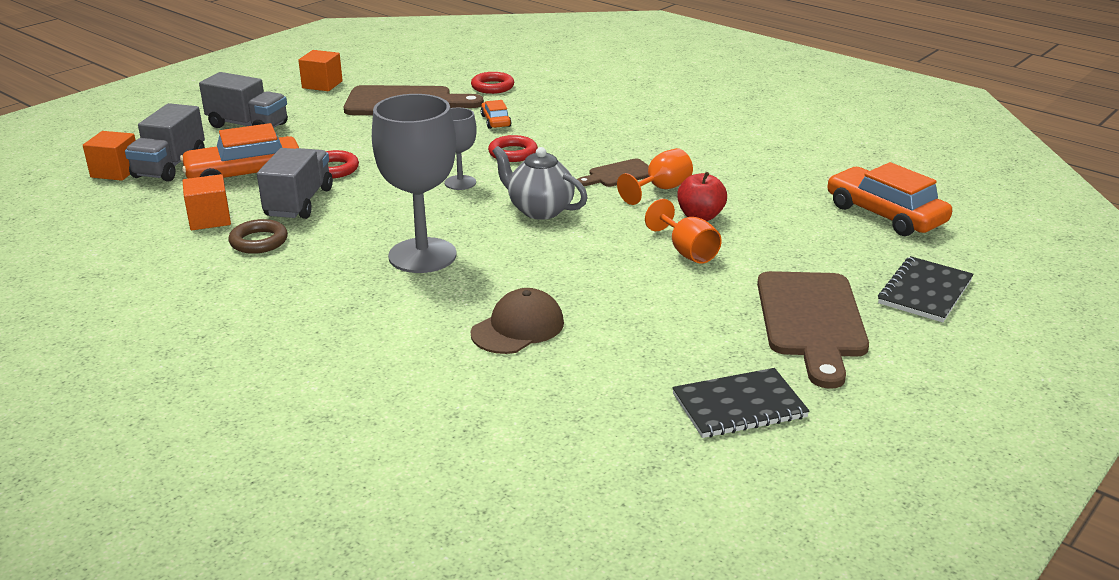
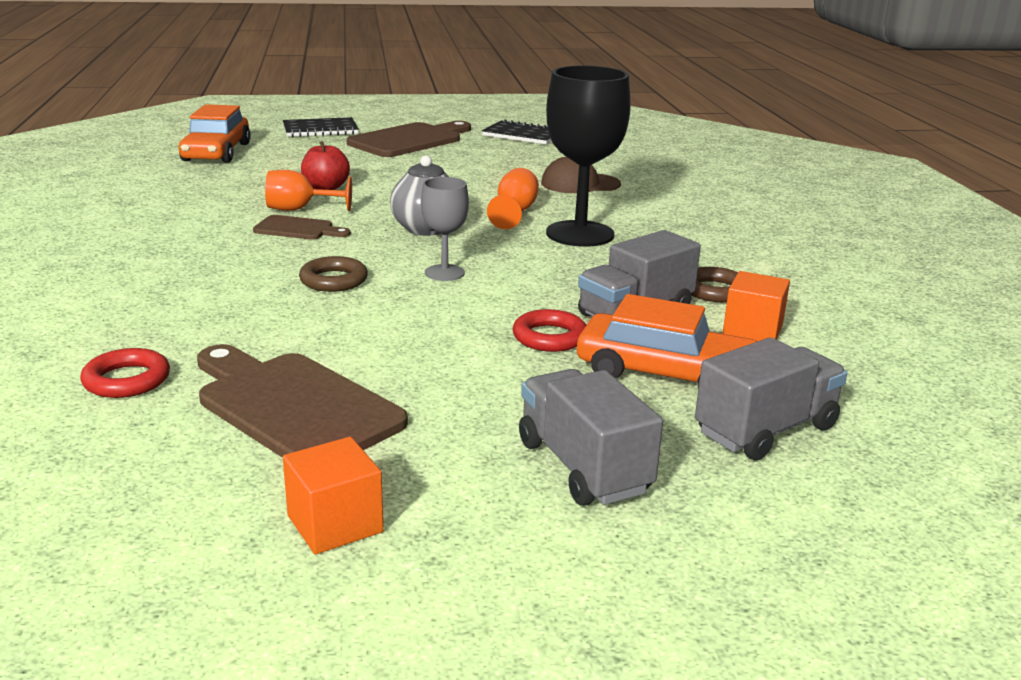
camera: 140 degrees left, 5 degrees down
(116, 171) = (858, 454): orange cube -> none
(422, 255) = (580, 234): grey goblet -> black goblet
(495, 121) = (258, 324): orange car -> none
(513, 153) = (333, 280): red ring -> brown ring
(687, 251) = (390, 178): orange goblet -> orange goblet (514, 212)

